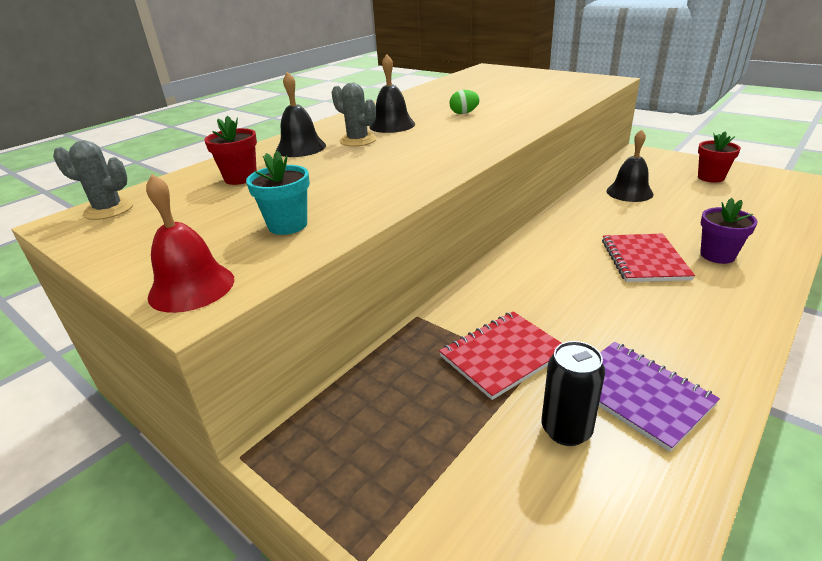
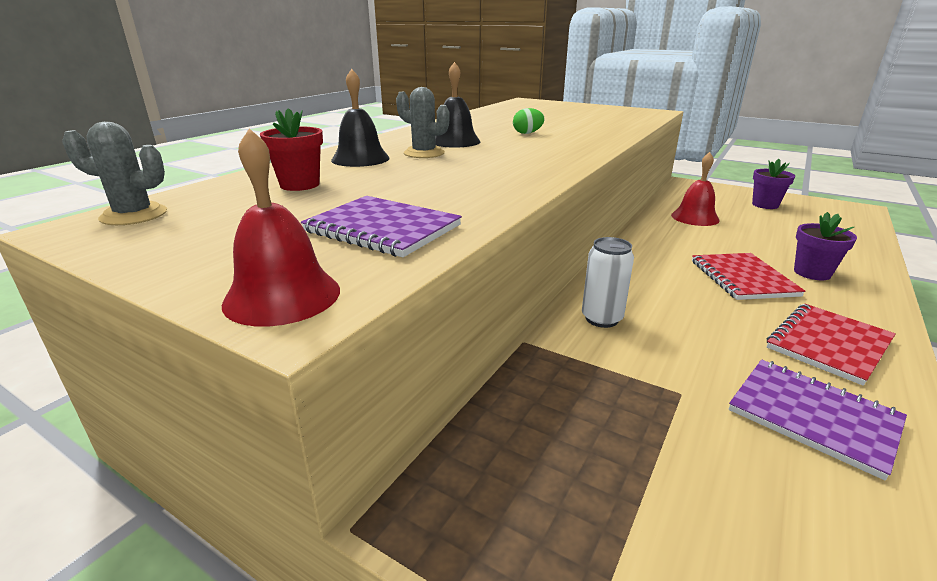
camera: 10 degrees left, 5 degrees down
(288, 225) = (382, 229): turquoise flower pot -> purple notebook
(492, 297) = (601, 319): none -> white can
(503, 355) = (641, 380): red notebook -> red notebook (828, 344)
(566, 430) = (755, 462): black can -> none
(629, 192) = (695, 217): black bell -> red bell
(710, 177) = (765, 205): red flower pot -> purple flower pot

